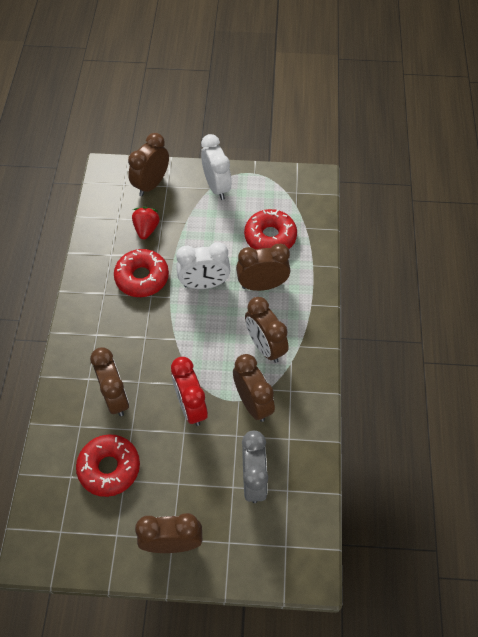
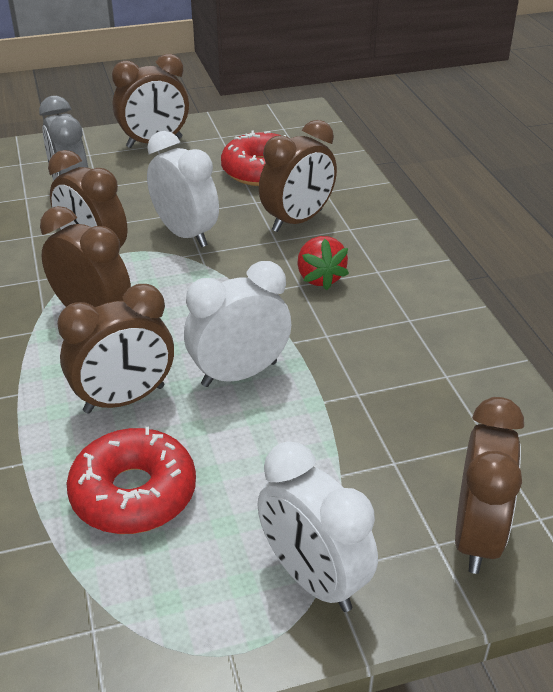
camera: 160 degrees right, 20 degrees down
(115, 397) = (297, 221): brown clock -> brown clock turned 90 degrees counterclockwise
(142, 278) = (361, 355): red donut -> none
(146, 229) = (413, 436): red strawberry -> red strawberry (320, 278)
(191, 406) = (185, 234): red clock -> white clock

